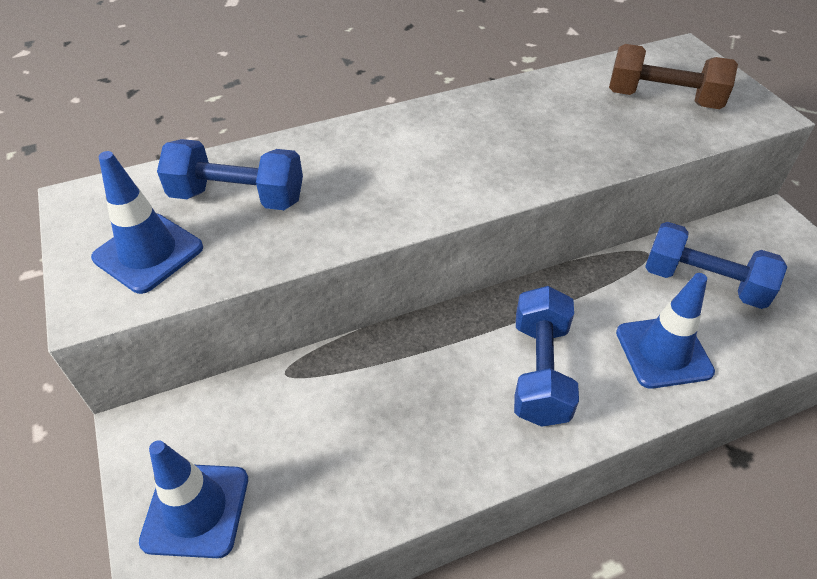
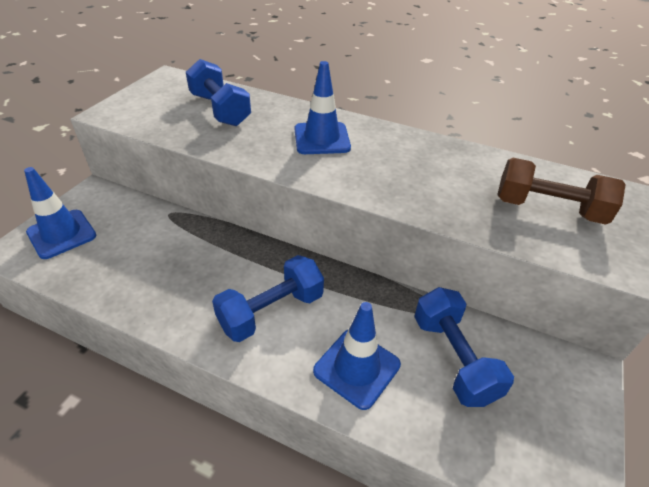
camera: 45 degrees right, 5 degrees down
(148, 253) = (153, 108): blue traffic cone -> blue traffic cone (321, 139)
(662, 99) = (548, 209): brown dumbbell -> brown dumbbell turned 45 degrees counterclockwise

